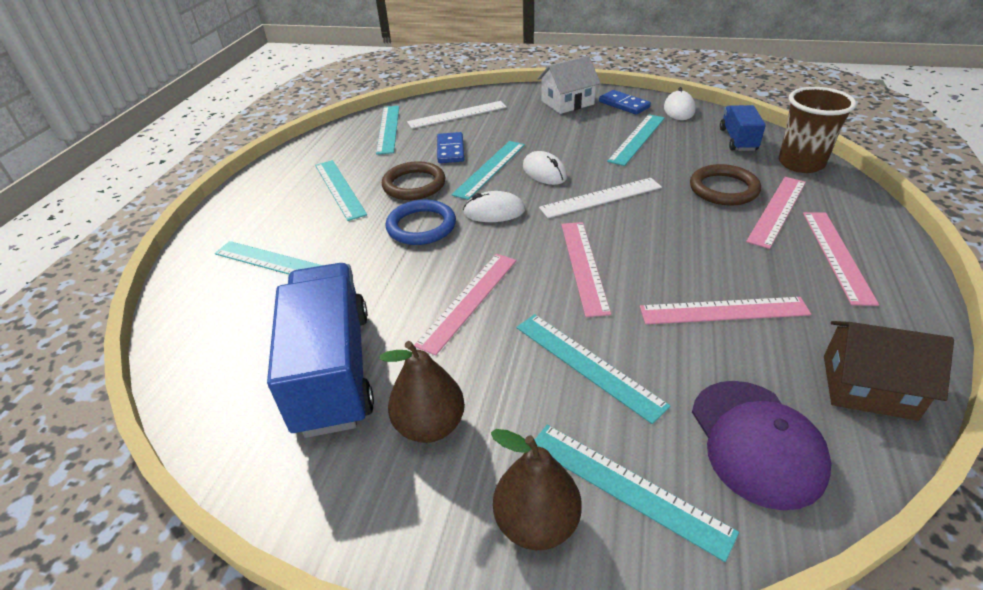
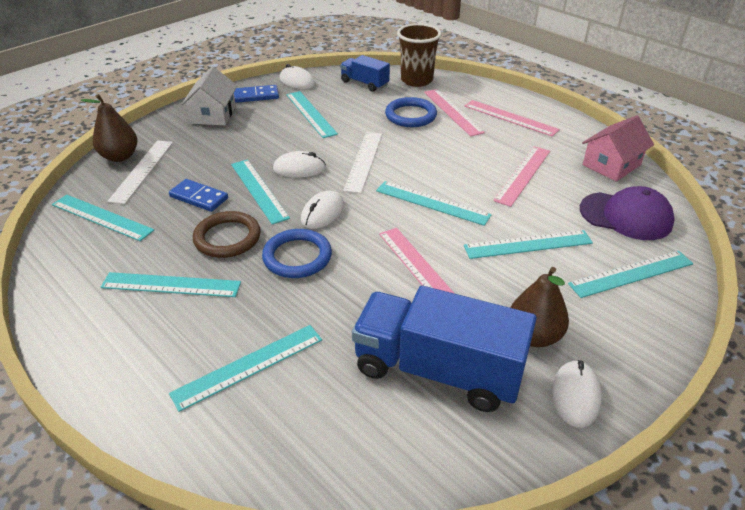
camera: 60 degrees left, 0 degrees up
(357, 496) = (576, 395): none -> white mouse
(536, 523) = (638, 319): brown pear -> brown pear (120, 156)
(583, 266) = (432, 203): pink ruler -> turquoise ruler
(723, 189) = (410, 115): brown ring -> blue ring
(868, 387) = (611, 165): brown house -> pink house

